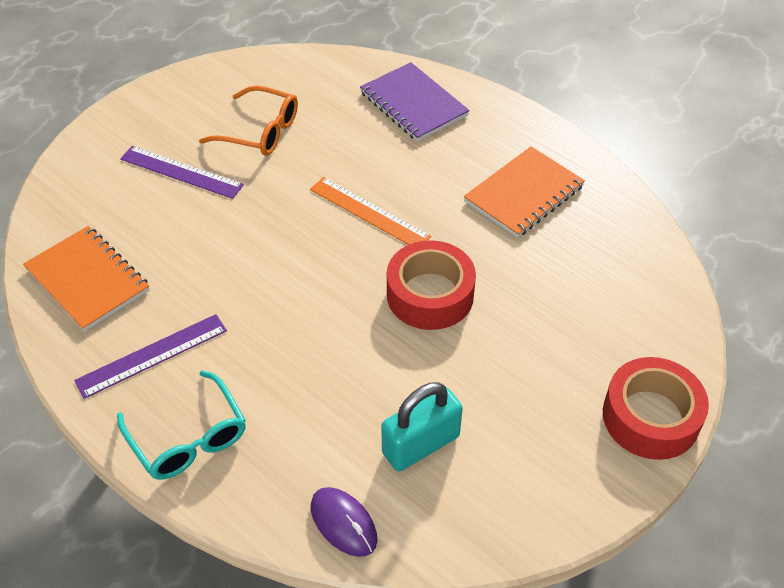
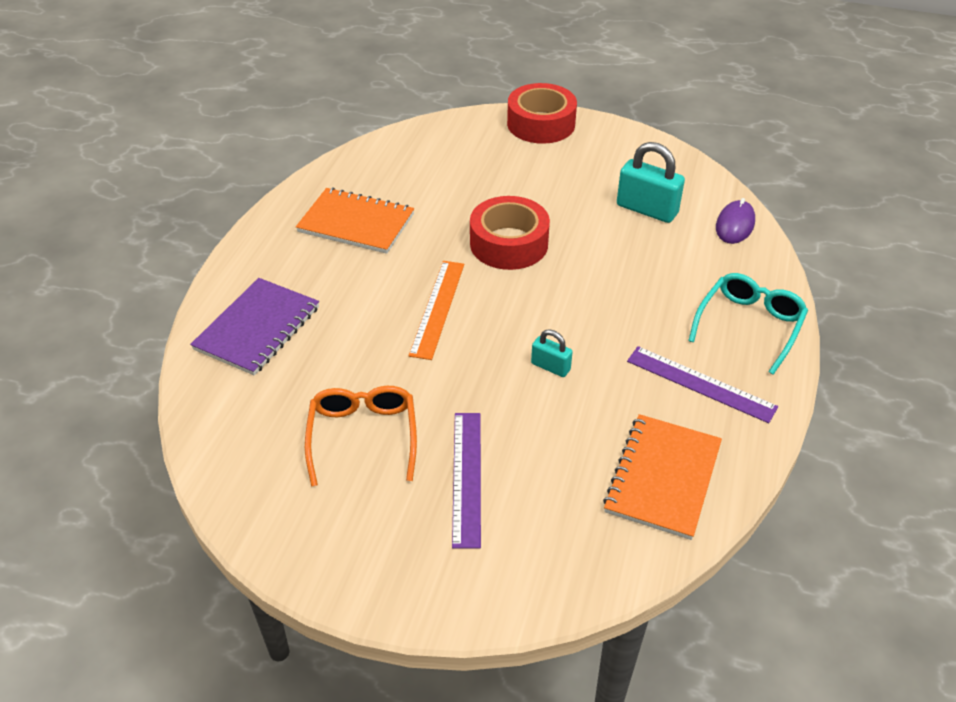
camera: 115 degrees left, 5 degrees down
(248, 260) = (550, 367): none -> turquoise padlock

